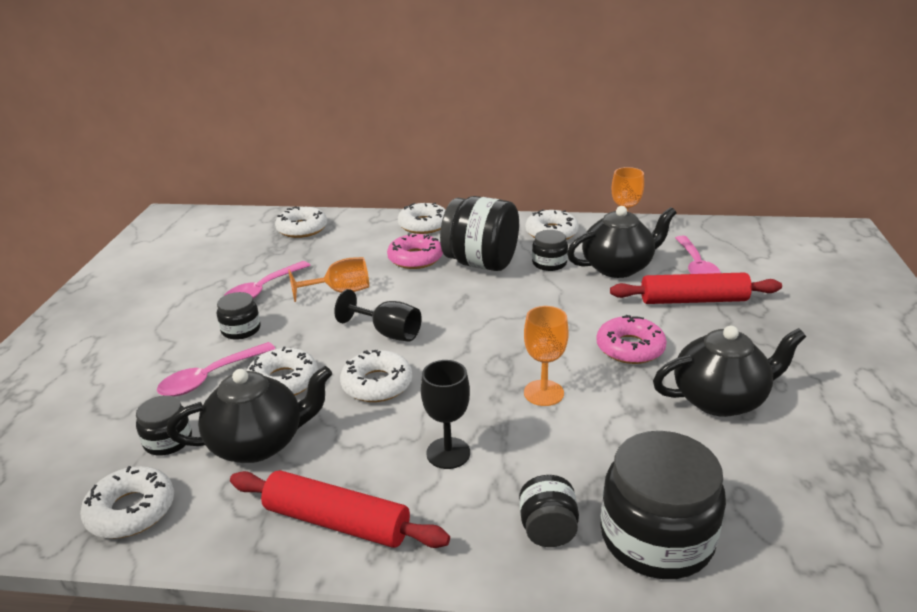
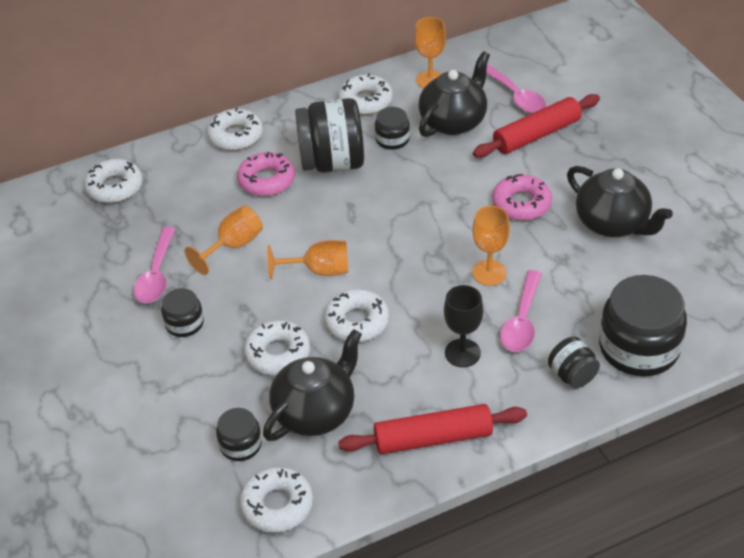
camera: 30 degrees left, 15 degrees up
(210, 377) = (211, 378): pink spoon -> pink spoon (522, 321)
(388, 333) = (319, 270): black goblet -> orange goblet
(720, 399) = (613, 223): black teapot -> black teapot turned 90 degrees clockwise

